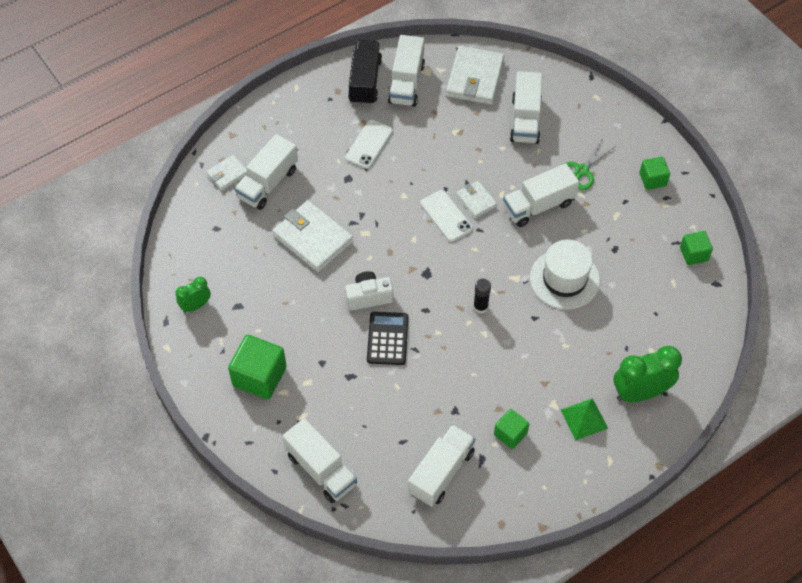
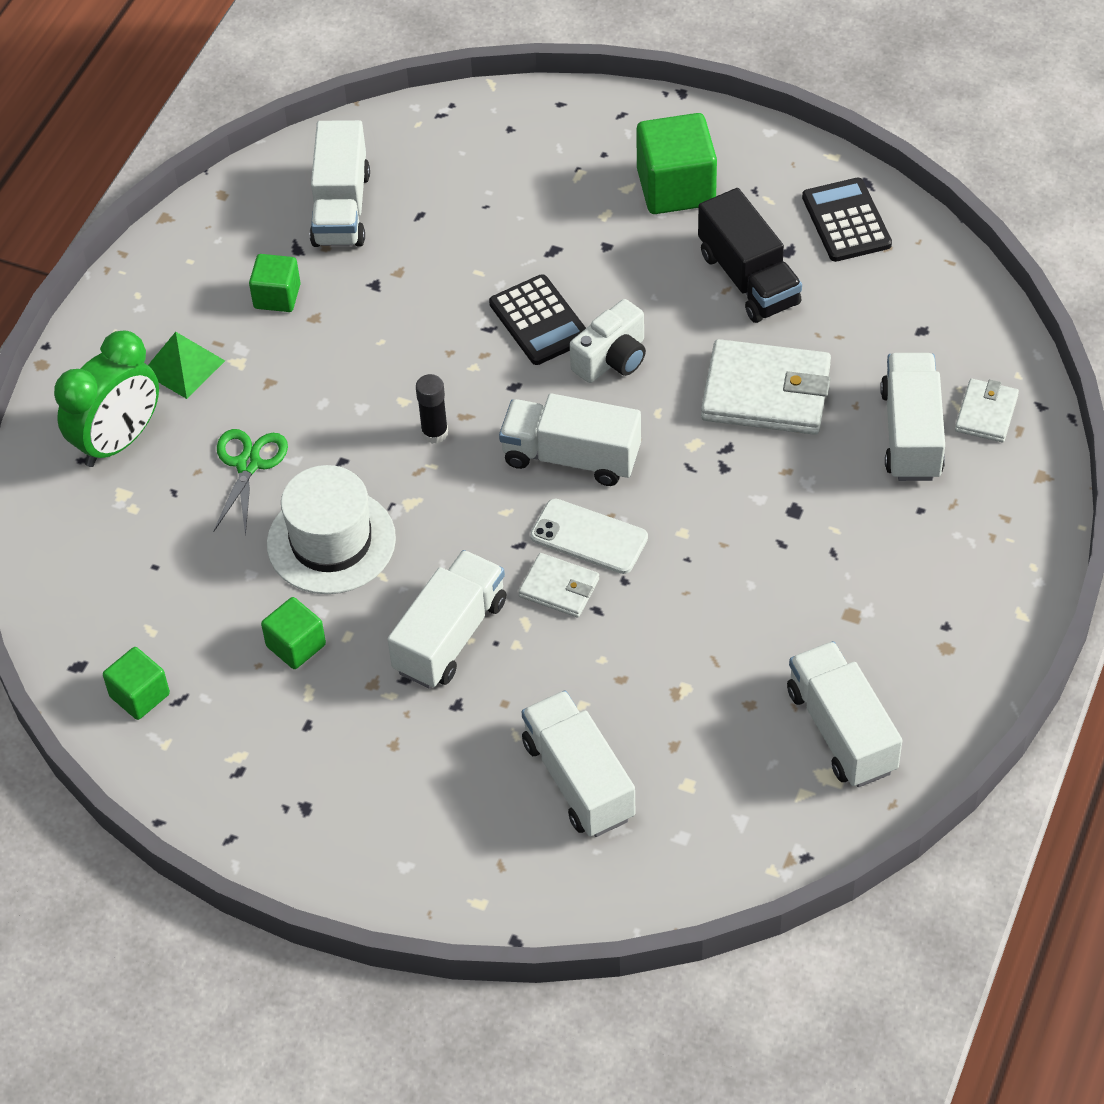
camera: 150 degrees right, 5 degrees down
(196, 306) = (846, 221): green clock -> black calculator
(321, 469) = (502, 134): white truck -> white truck (571, 457)
(365, 81) = (916, 692): black truck -> black truck (748, 279)
(369, 144) = (809, 584): white phone -> none
(475, 78) = (728, 811): white wallet -> none
(581, 170) = (416, 739): green scissors -> green scissors (248, 464)
(652, 179) = (281, 792): green cube -> green cube (296, 645)

